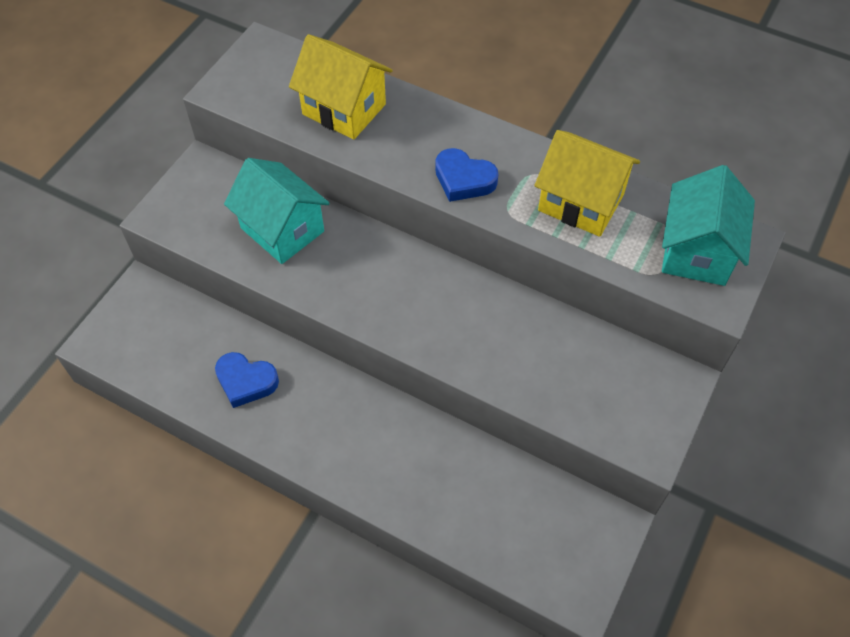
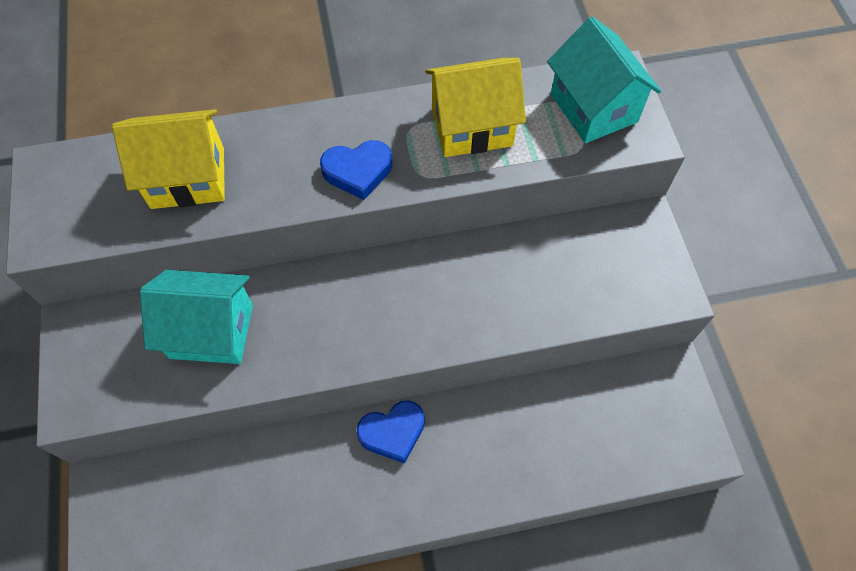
camera: 40 degrees left, 5 degrees up
(246, 381) = (284, 493): blue heart -> blue heart (393, 432)

